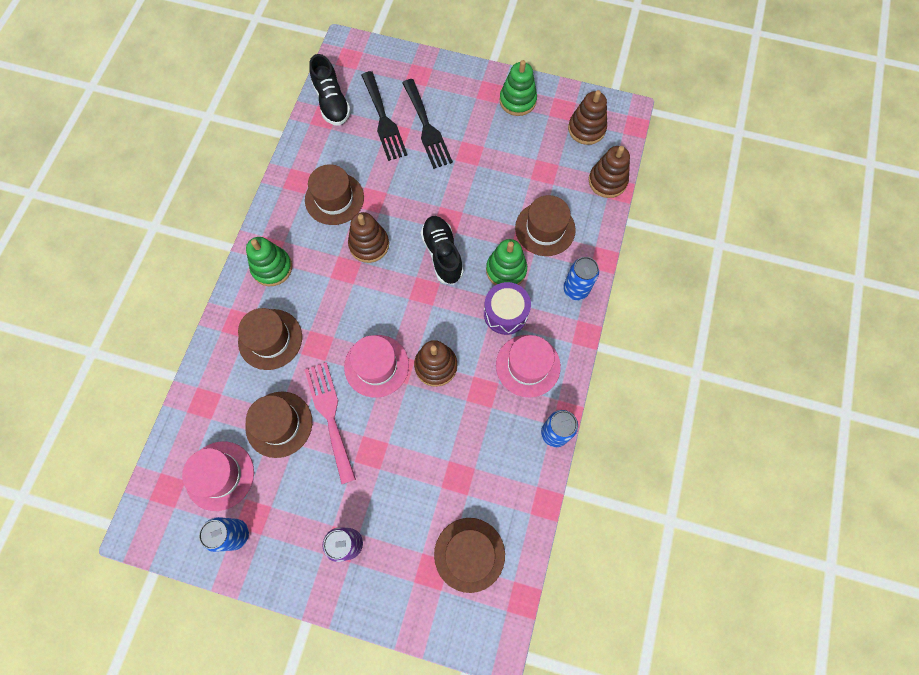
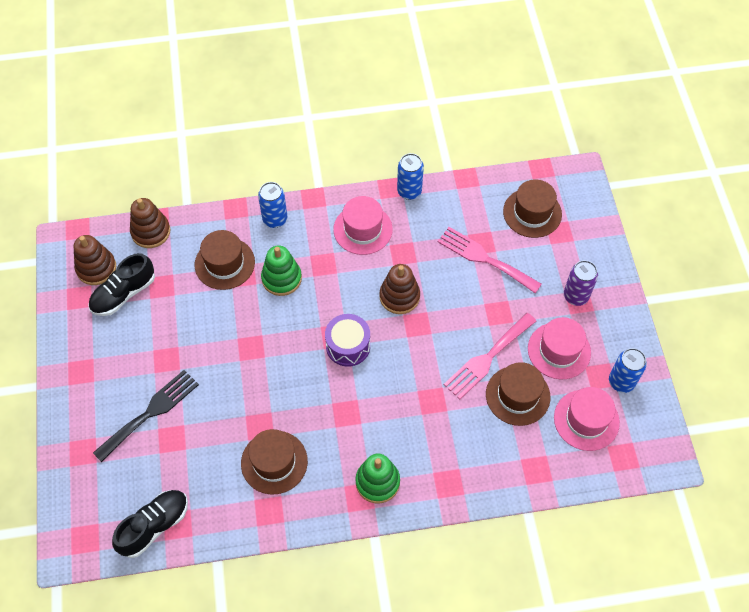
camera: 115 degrees left, 10 degrees down
(270, 339) = (448, 444): brown hat -> none
(369, 244) = (310, 404): brown stacking toy -> none
(376, 366) = (424, 342): pink hat -> pink hat (559, 350)
(383, 120) = (157, 460): black fork -> none
(438, 470) = (484, 258): none -> pink fork
(442, 254) = (290, 336): black shoe -> black shoe (124, 294)
(505, 313) = (324, 263): purple drum -> purple drum (348, 346)
(517, 100) = (83, 341): green stacking toy -> none

